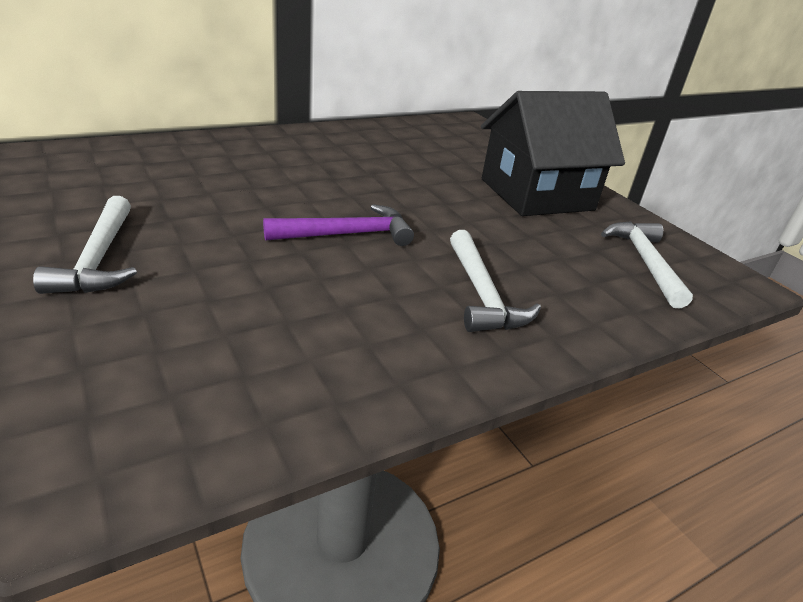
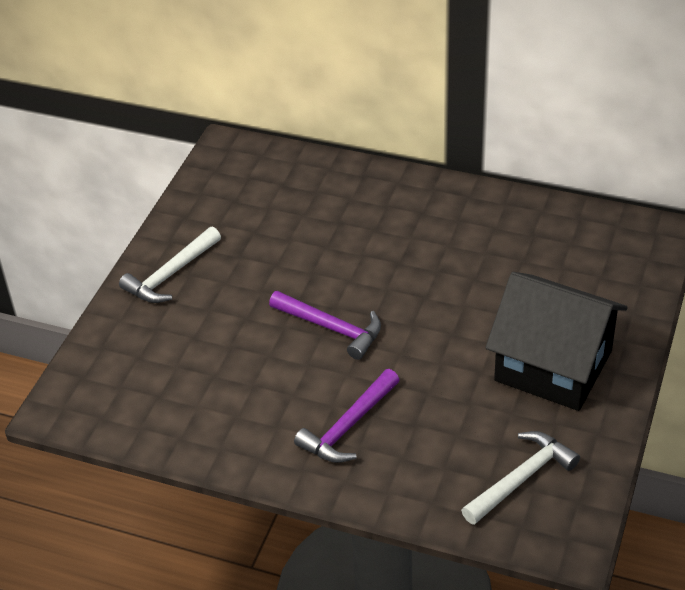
camera: 55 degrees right, 10 degrees up
(482, 293) = (349, 426): white hammer -> purple hammer

